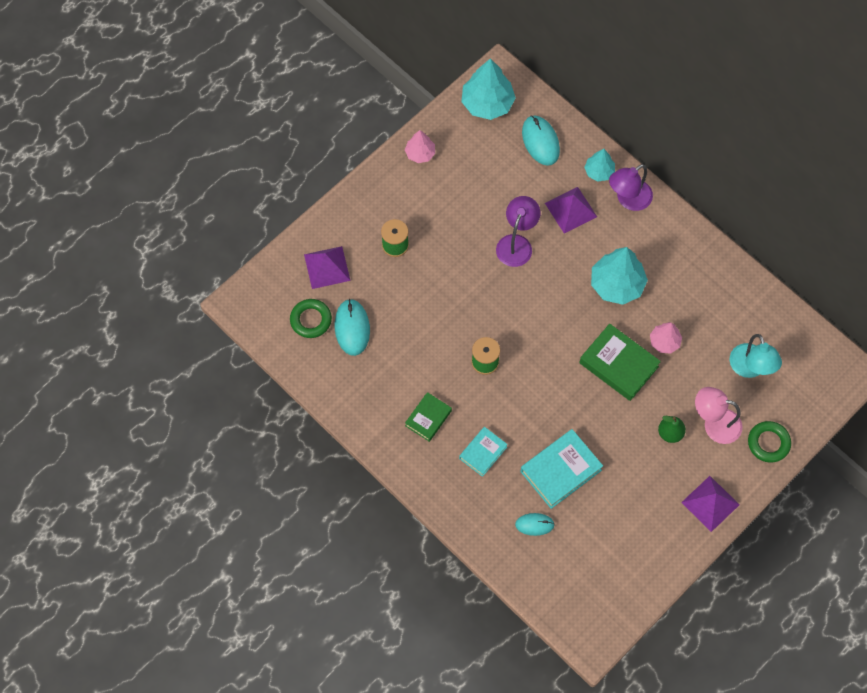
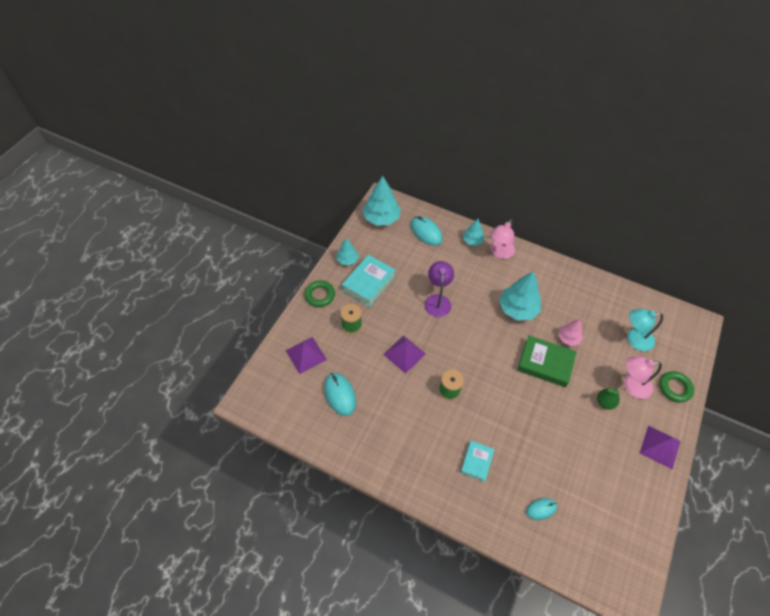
camera: 20 degrees left, 10 degrees down
(311, 320) = (306, 398): green ring -> green ring (320, 295)
(420, 153) = (347, 260): pink tree -> turquoise tree
(428, 418) = (423, 447): green book -> none
(561, 471) = (541, 457): turquoise book -> turquoise book (369, 283)
(570, 210) = (464, 269): purple pyramid -> purple pyramid (404, 354)
(628, 199) = (499, 253): purple lamp -> pink lamp
(750, 368) = (634, 339): turquoise lamp -> turquoise lamp turned 120 degrees clockwise

